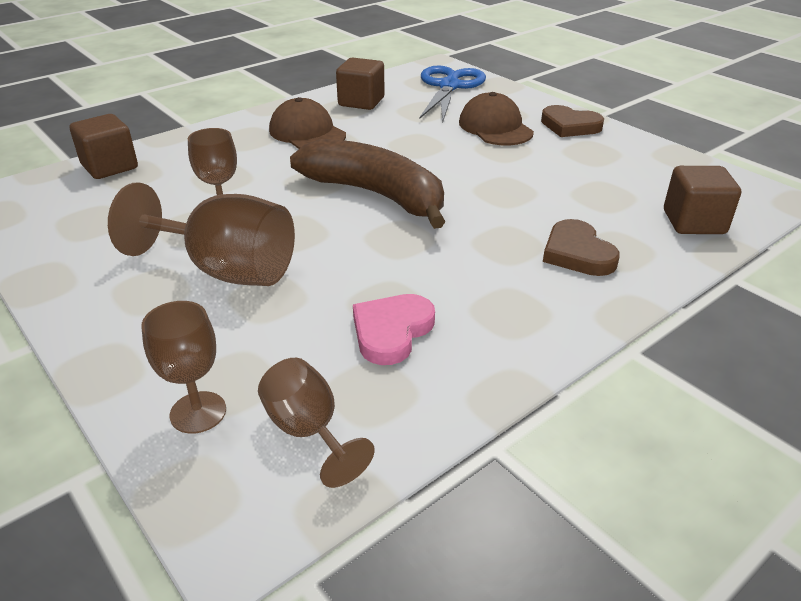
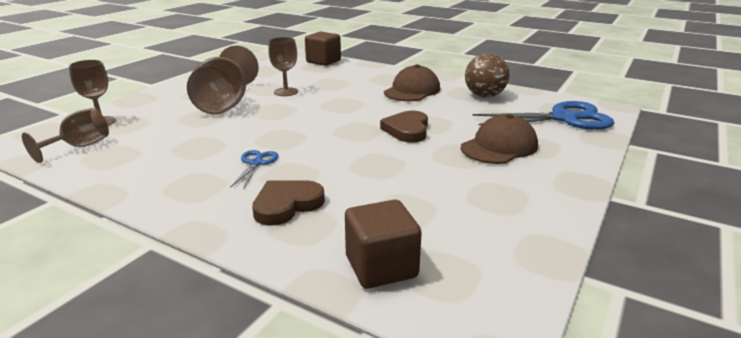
camera: 70 degrees right, 10 degrees down
(361, 102) = (484, 96): brown cube -> brown ball
(376, 195) = (336, 123): brown banana -> none
(391, 331) = (168, 152): pink heart -> none
(466, 262) = (256, 163): none -> blue scissors
(570, 126) = (549, 180): brown heart -> brown heart (407, 130)

